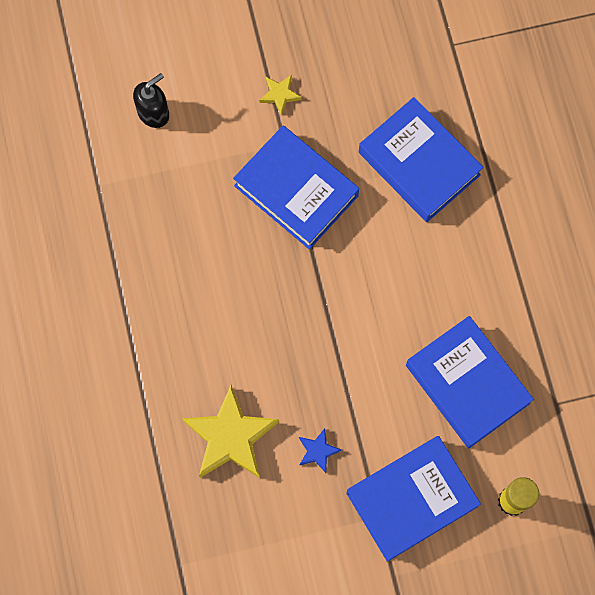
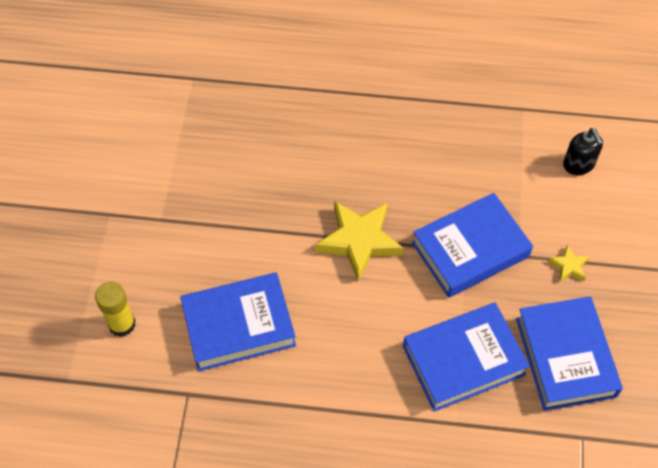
camera: 110 degrees right, 15 degrees down
(230, 437) = (274, 138): yellow star -> yellow star (359, 241)
(318, 451) = (234, 193): blue star -> none
(411, 499) = (162, 248): blue book -> blue book (565, 357)

